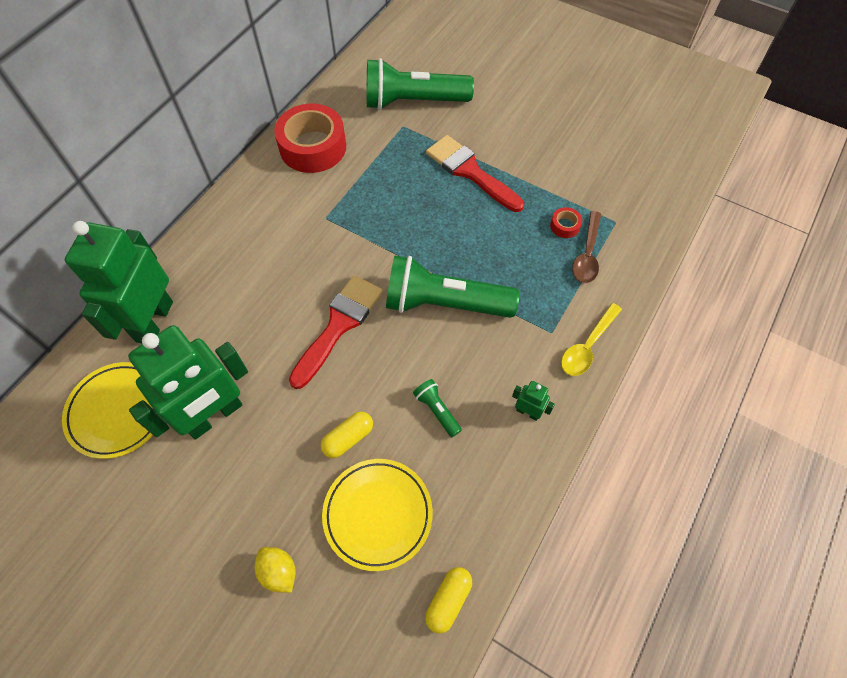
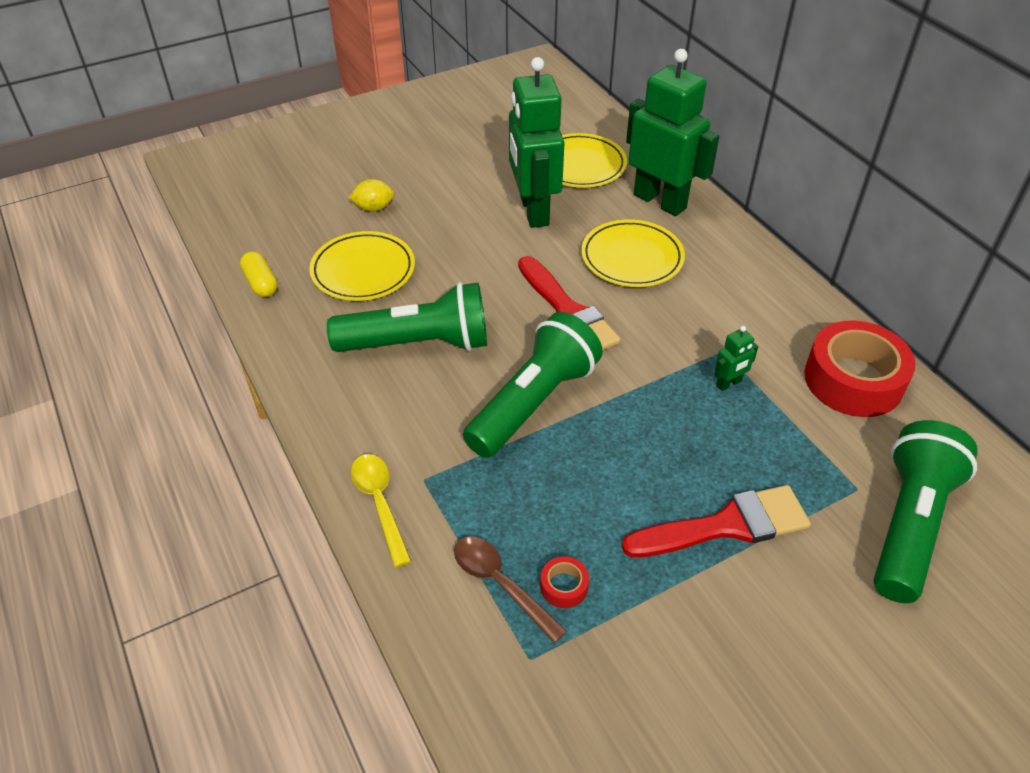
camera: 120 degrees right, 15 degrees down
(248, 310) = (632, 258): none -> yellow plate
(348, 438) = (444, 277): yellow capsule -> none
(437, 410) = (418, 344): green flashlight -> green flashlight, size x2.34
(527, 412) = (356, 409): green robot -> green robot (729, 383)

